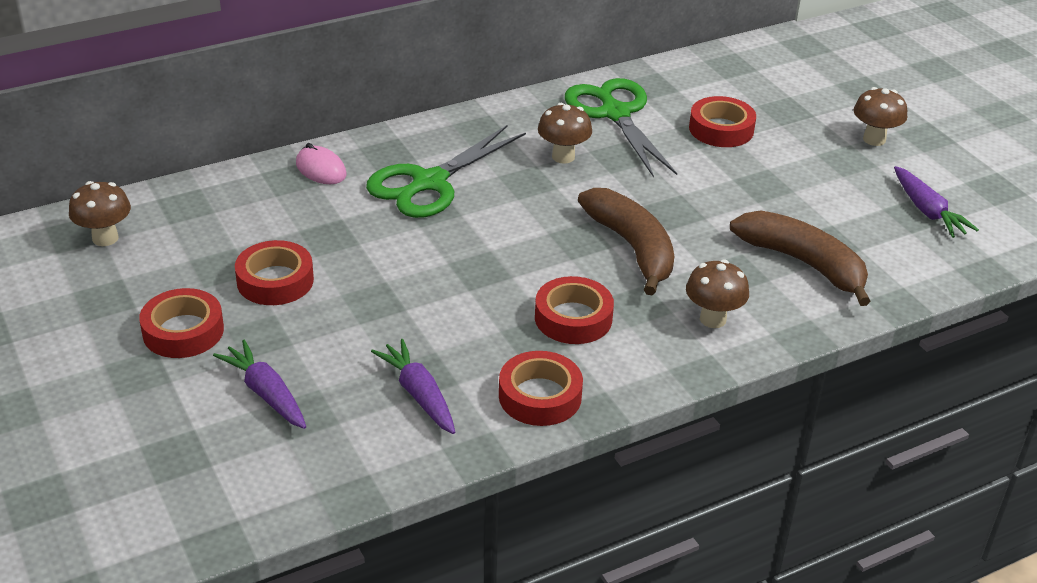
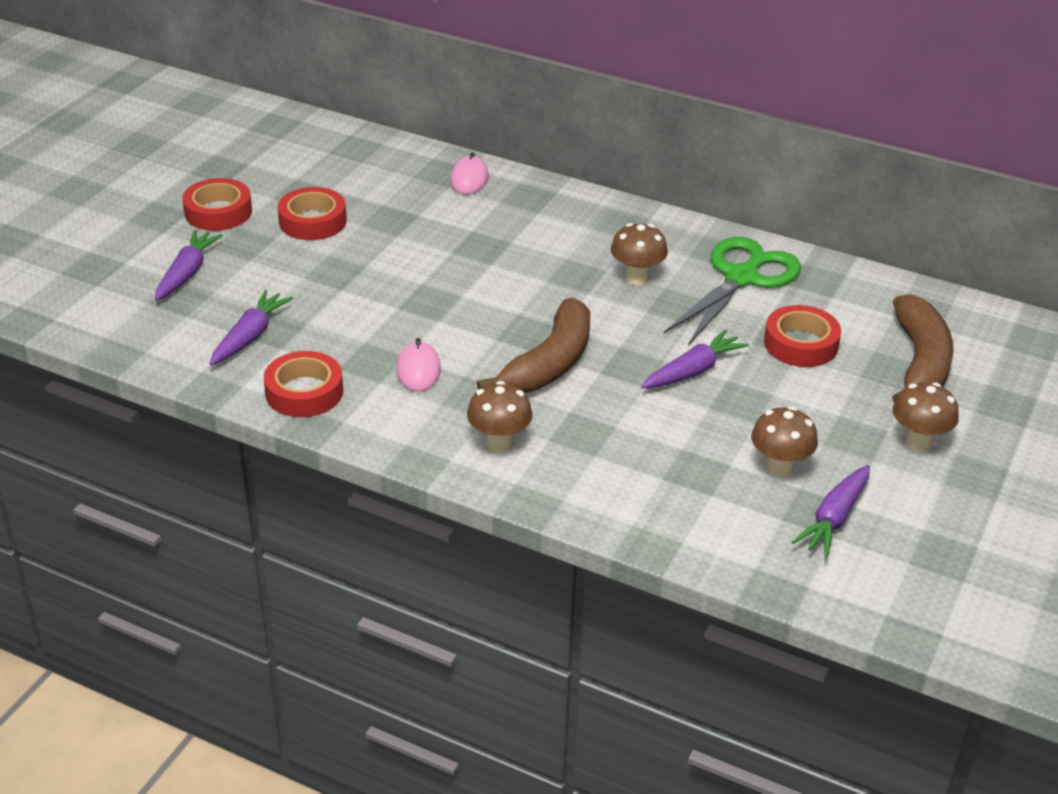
camera: 55 degrees right, 0 degrees up
(105, 238) = (283, 137): brown mushroom -> brown mushroom (779, 468)
(429, 183) = (514, 232): green scissors -> none
(573, 318) = (418, 370): red tape -> pink mouse
(708, 188) = (693, 371): none -> purple carrot
(804, 263) = (644, 467): brown banana -> brown banana (920, 362)

